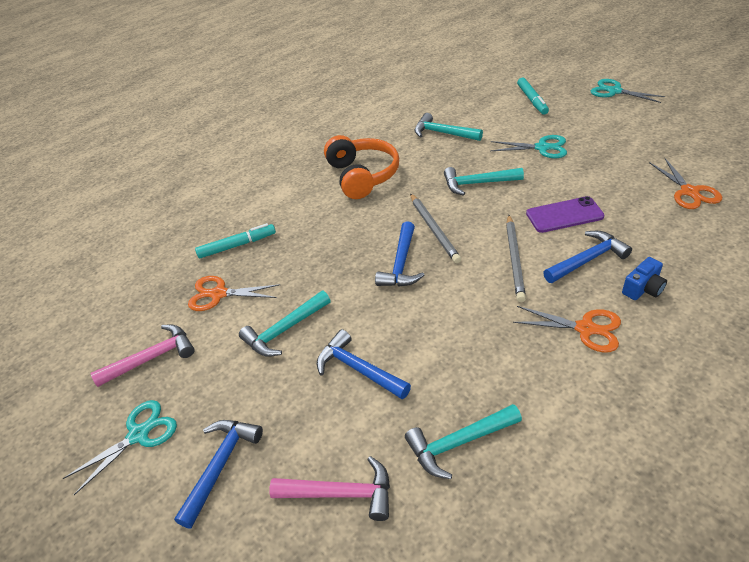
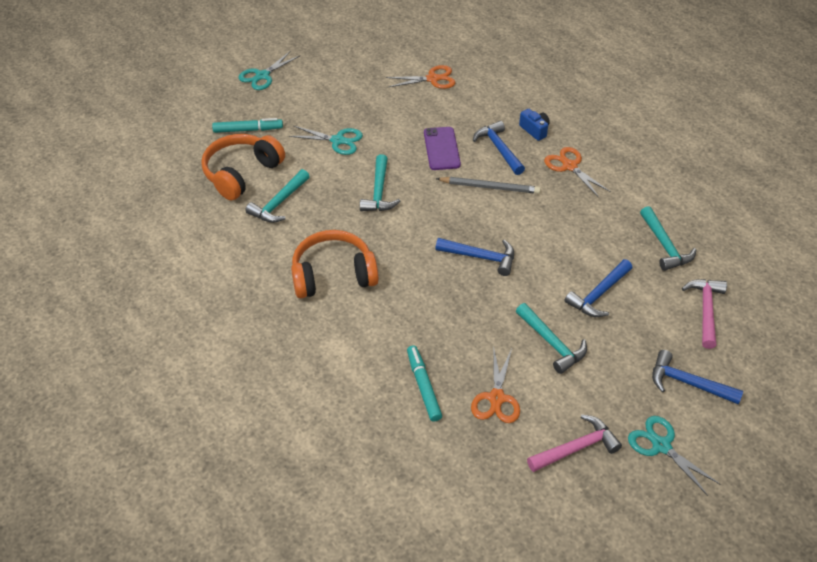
camera: 90 degrees left, 5 degrees up
(152, 358) = (576, 448): pink hammer -> pink hammer turned 90 degrees clockwise
(434, 229) = (438, 230): grey pencil -> none
(473, 109) = (242, 173): none -> orange headphones
(542, 148) = (338, 140): turquoise scissors -> turquoise scissors turned 90 degrees clockwise
(585, 329) = (569, 166): orange scissors -> orange scissors turned 60 degrees counterclockwise

